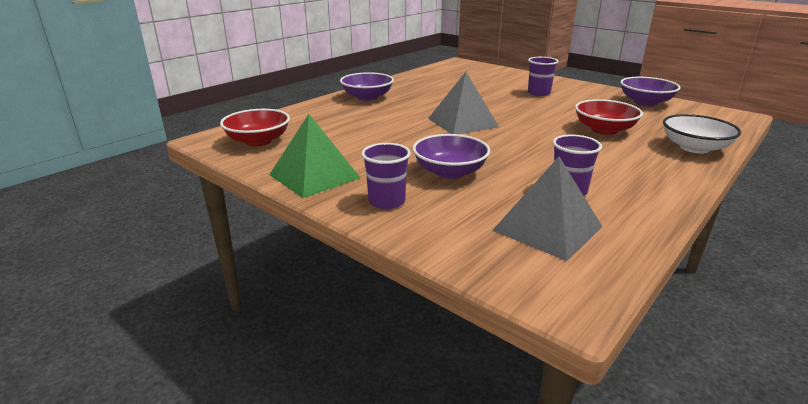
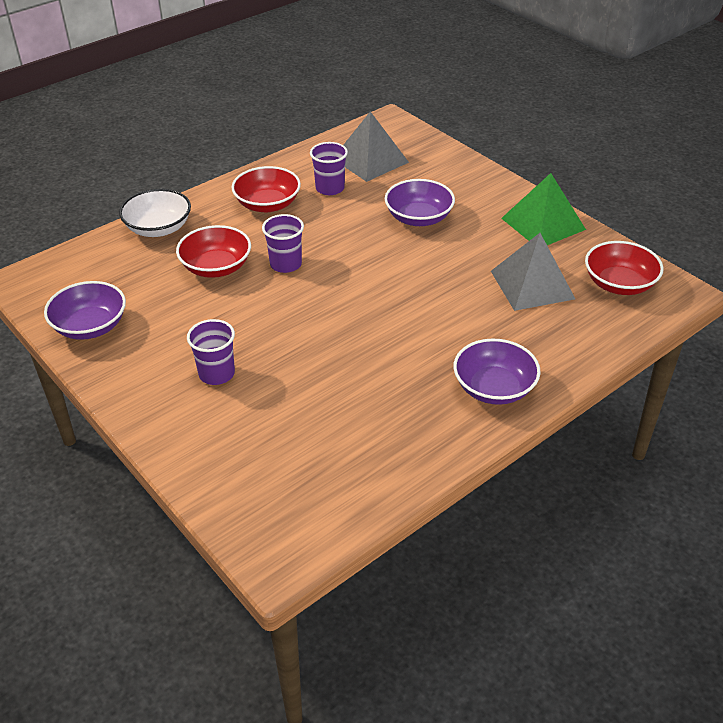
camera: 170 degrees left, 15 degrees up
(386, 201) = (479, 191): purple cup -> purple cup (285, 264)
(462, 122) = (373, 299): grey pyramid -> grey pyramid (532, 284)
(619, 172) = (267, 204): none -> red bowl

